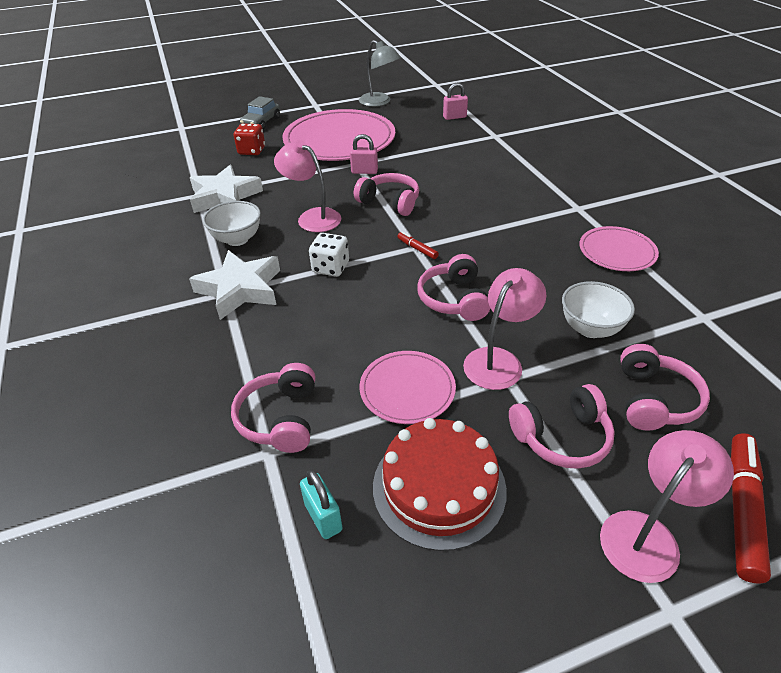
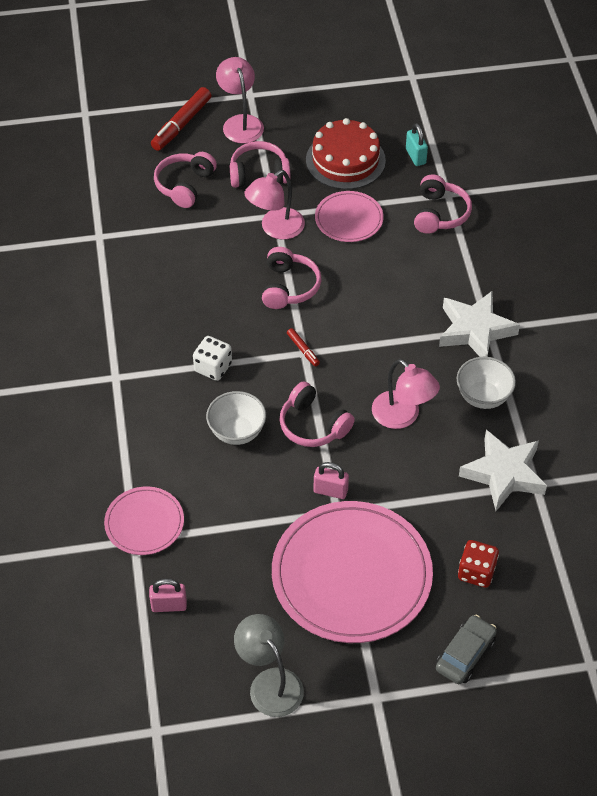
camera: 170 degrees left, 10 degrees up
(331, 267) = (390, 341): white dice -> white dice (213, 367)
(590, 328) = (193, 242): white bowl -> white bowl (237, 432)
(617, 251) = (118, 312): pink plate -> pink plate (144, 523)
(647, 534) = (240, 123): pink lamp -> pink lamp turned 105 degrees clockwise

